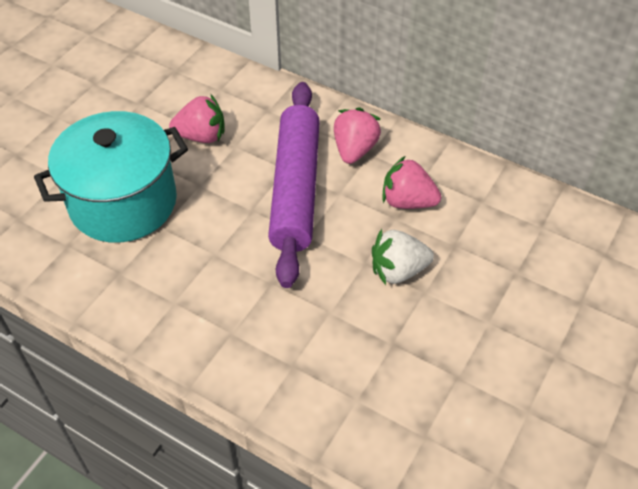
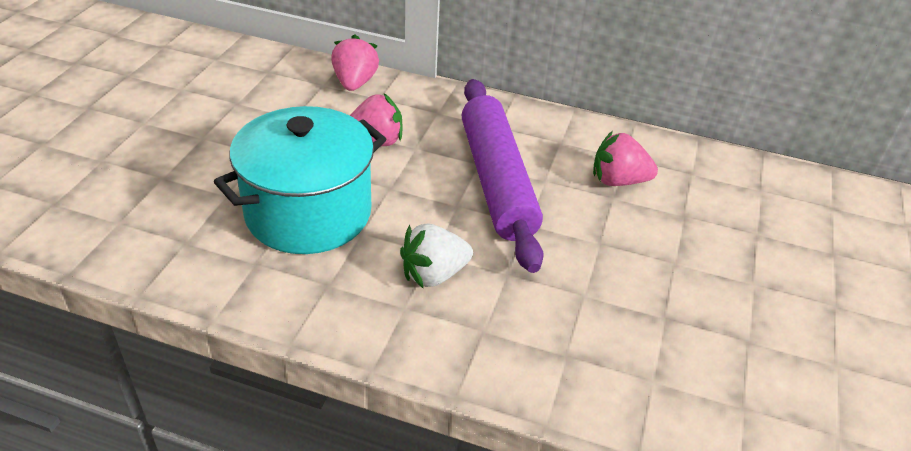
camera: 15 degrees left, 10 degrees down
(354, 150) = (543, 140): pink strawberry -> pink strawberry (355, 83)
(398, 270) = (638, 246): white strawberry -> white strawberry (434, 274)

